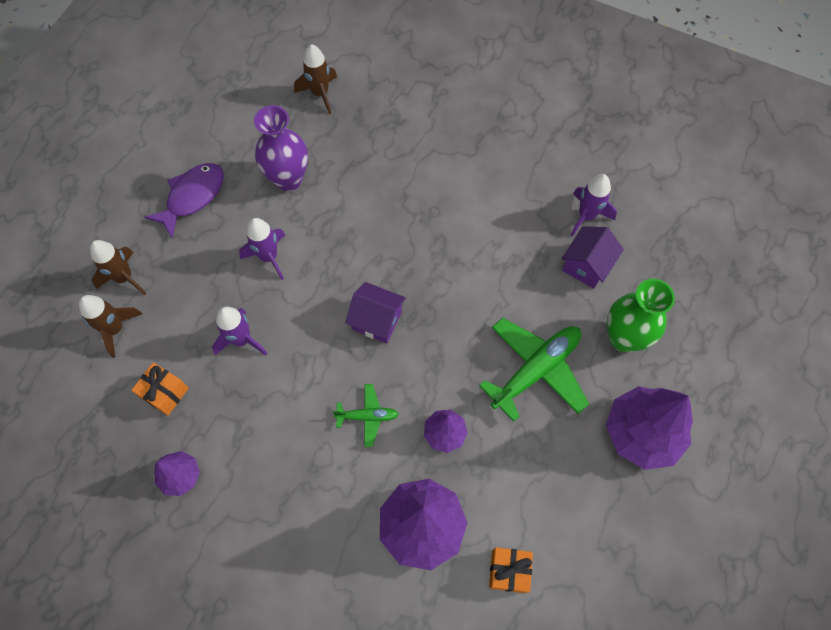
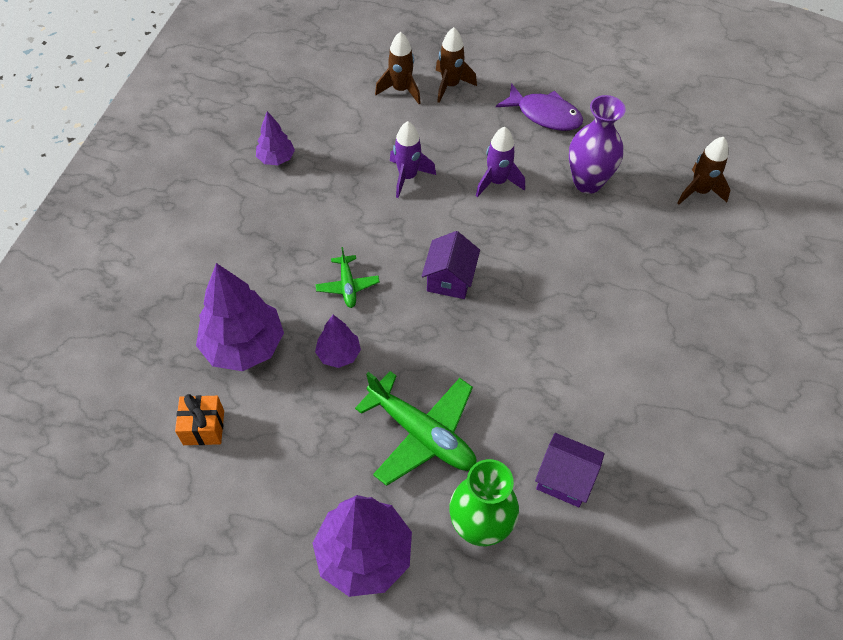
camera: 80 degrees right, 10 degrees down
(165, 393) = (348, 134): orange gift -> none
(586, 216) = (632, 474): purple rocket -> none

